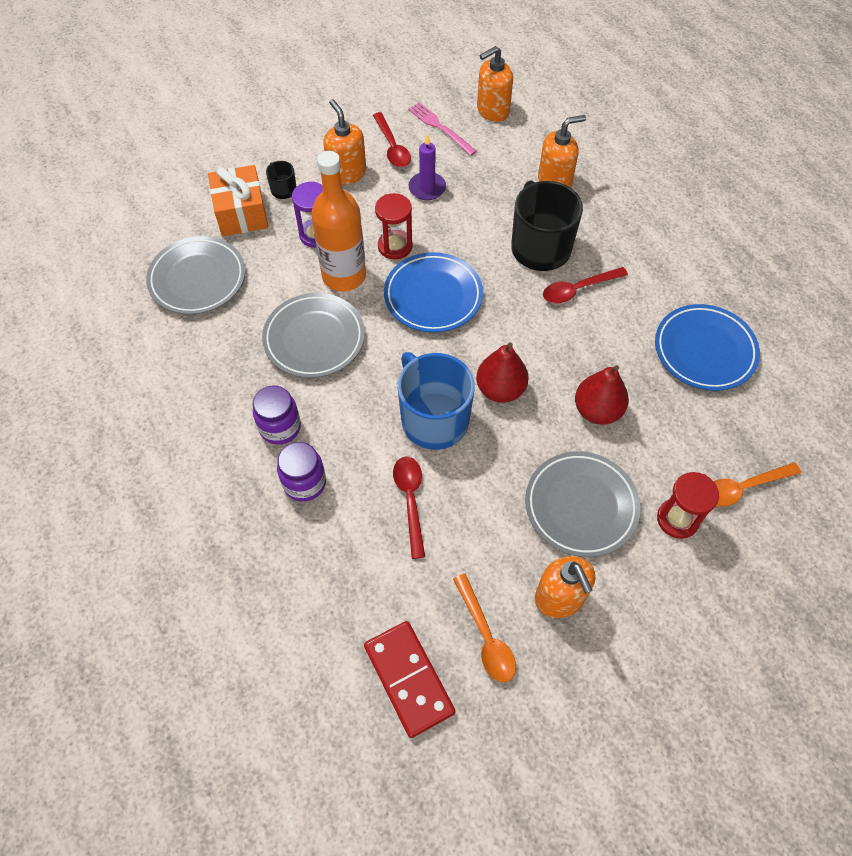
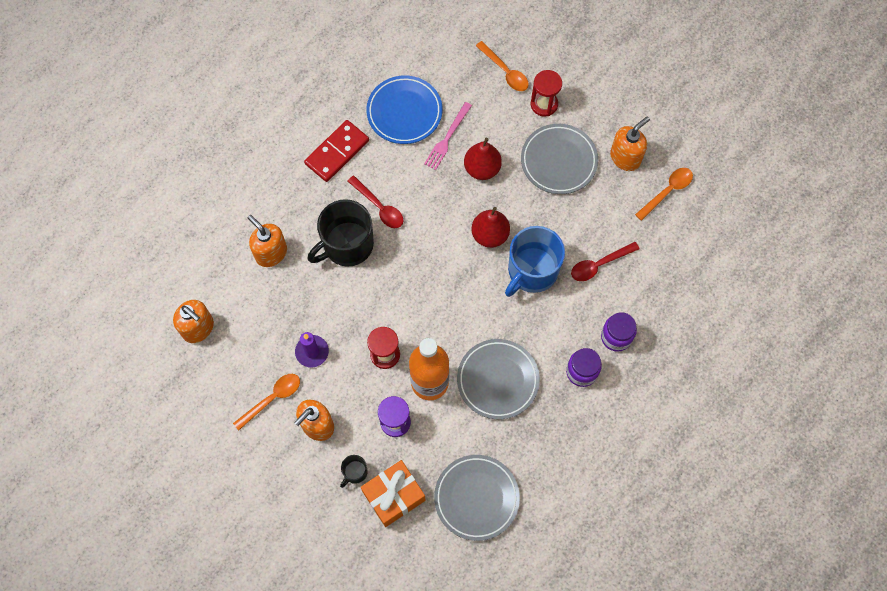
camera: 110 degrees left, 10 degrees up
(392, 147) = (272, 399): red spoon -> orange spoon
(408, 679) = (712, 225): red domino -> red domino (337, 152)
(433, 296) = (424, 308): blue plate -> none
(440, 128) = (234, 365): pink fork -> pink fork (447, 137)

